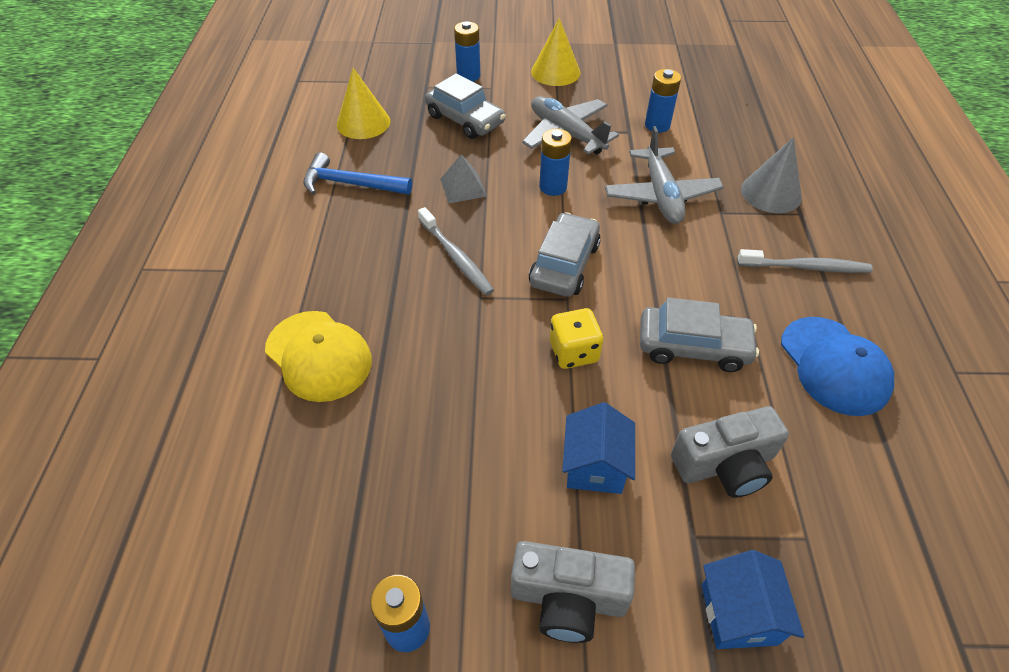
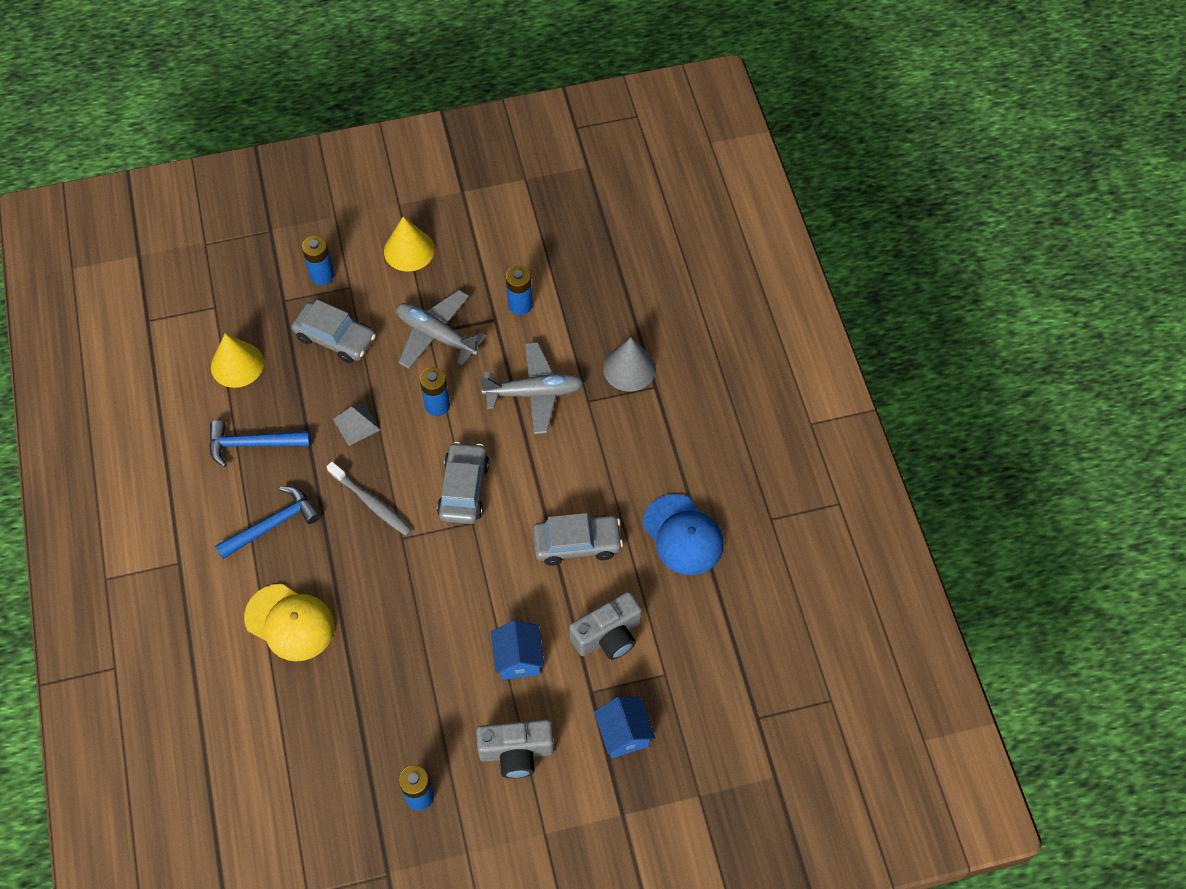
camera: 15 degrees left, 10 degrees up
(341, 255) = (272, 524): none -> blue hammer
(573, 352) = (487, 571): yellow dice -> none
(661, 195) = (534, 393): grey plane -> grey plane turned 75 degrees counterclockwise
(805, 267) = (660, 445): grey toothbrush -> none

